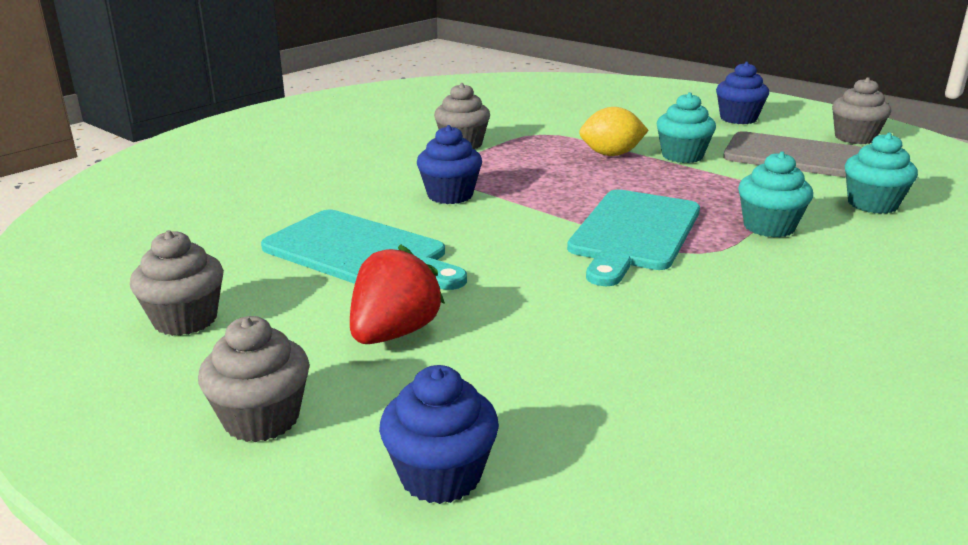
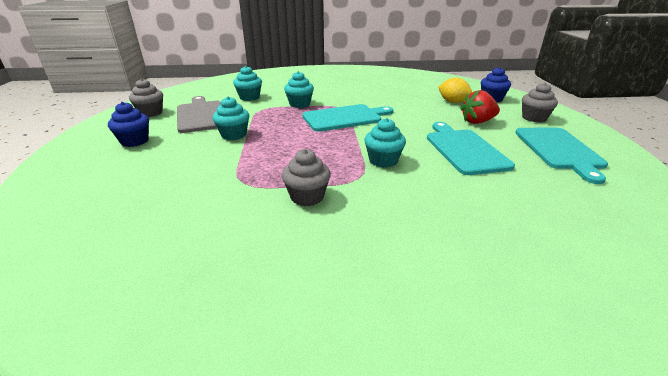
camera: 135 degrees left, 5 degrees up
(185, 319) = (559, 150): grey cupcake -> turquoise cutting board
(450, 195) = (383, 161): blue cupcake -> turquoise cupcake
(611, 154) = (256, 149): yellow lemon -> yellow lemon (452, 102)

